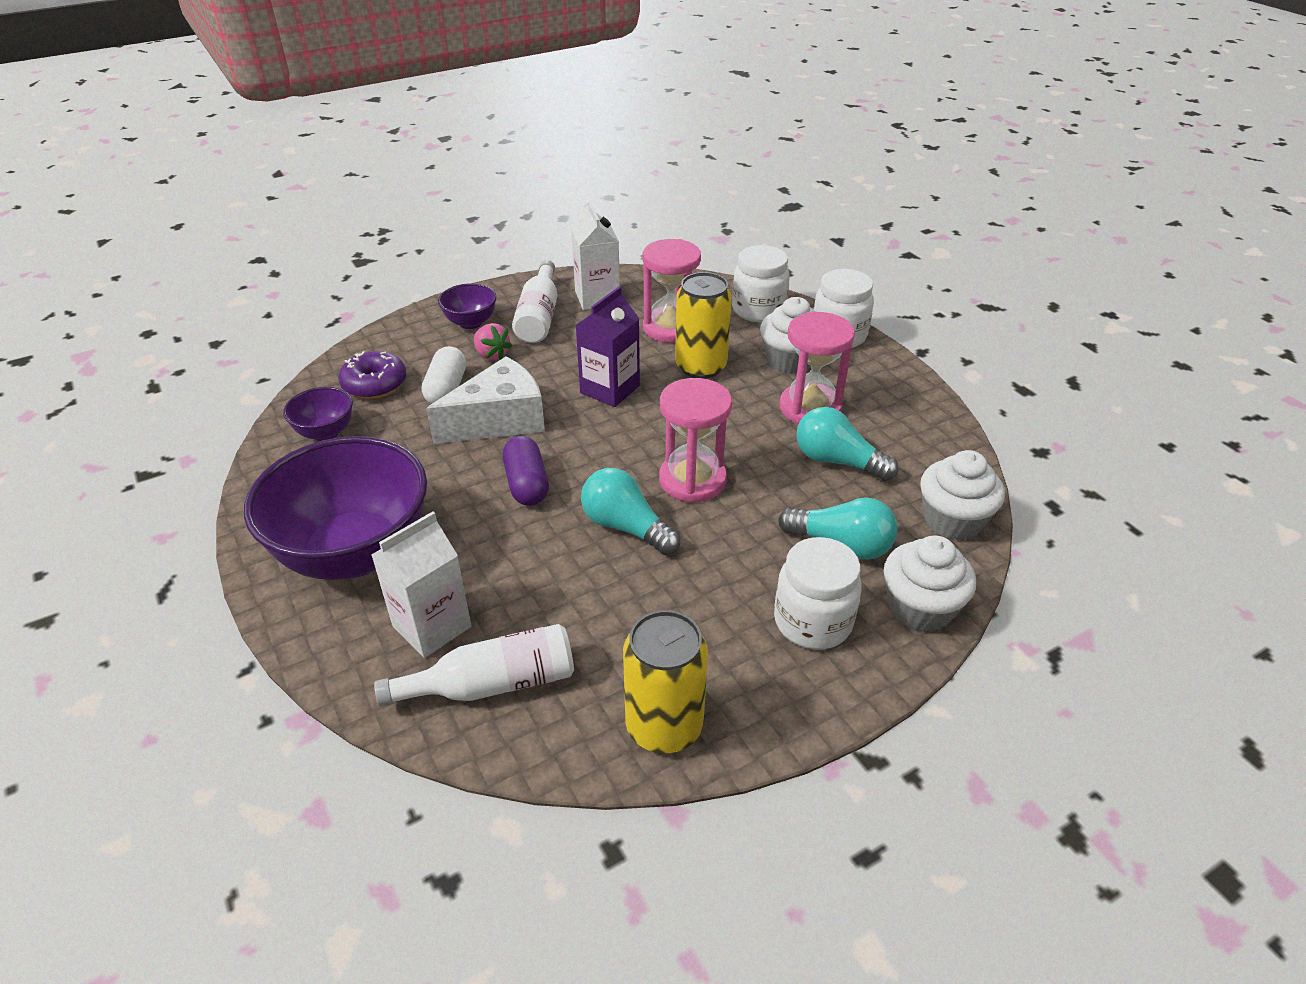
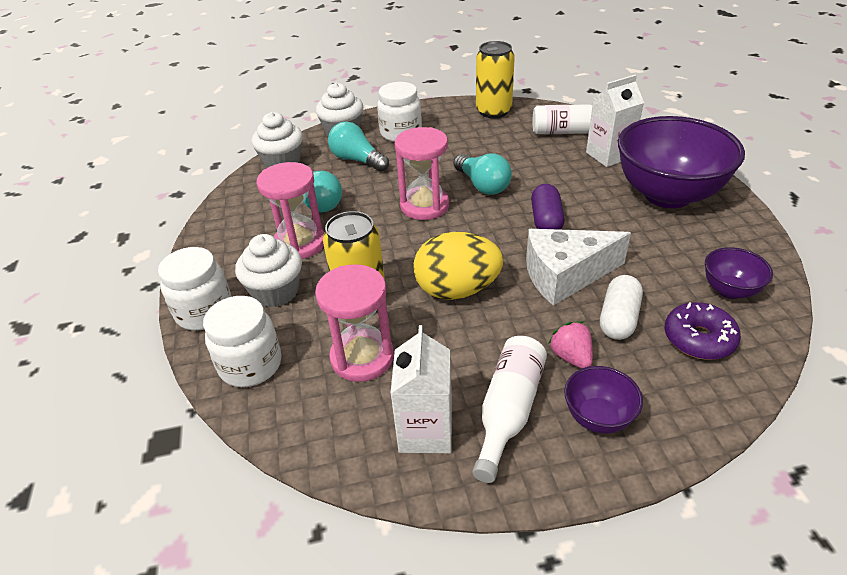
camera: 160 degrees left, 0 degrees up
(610, 389) = (457, 290): purple carton -> yellow egg

